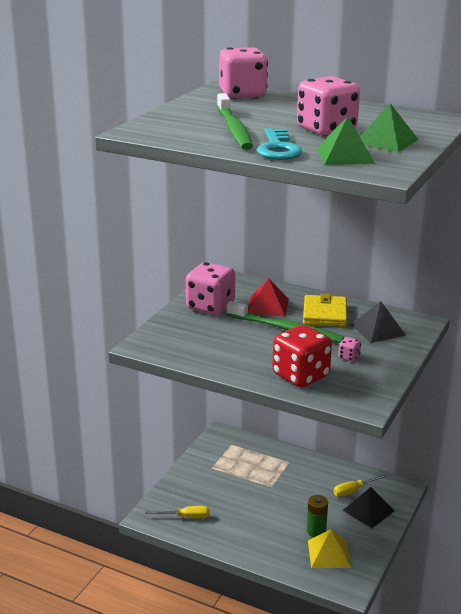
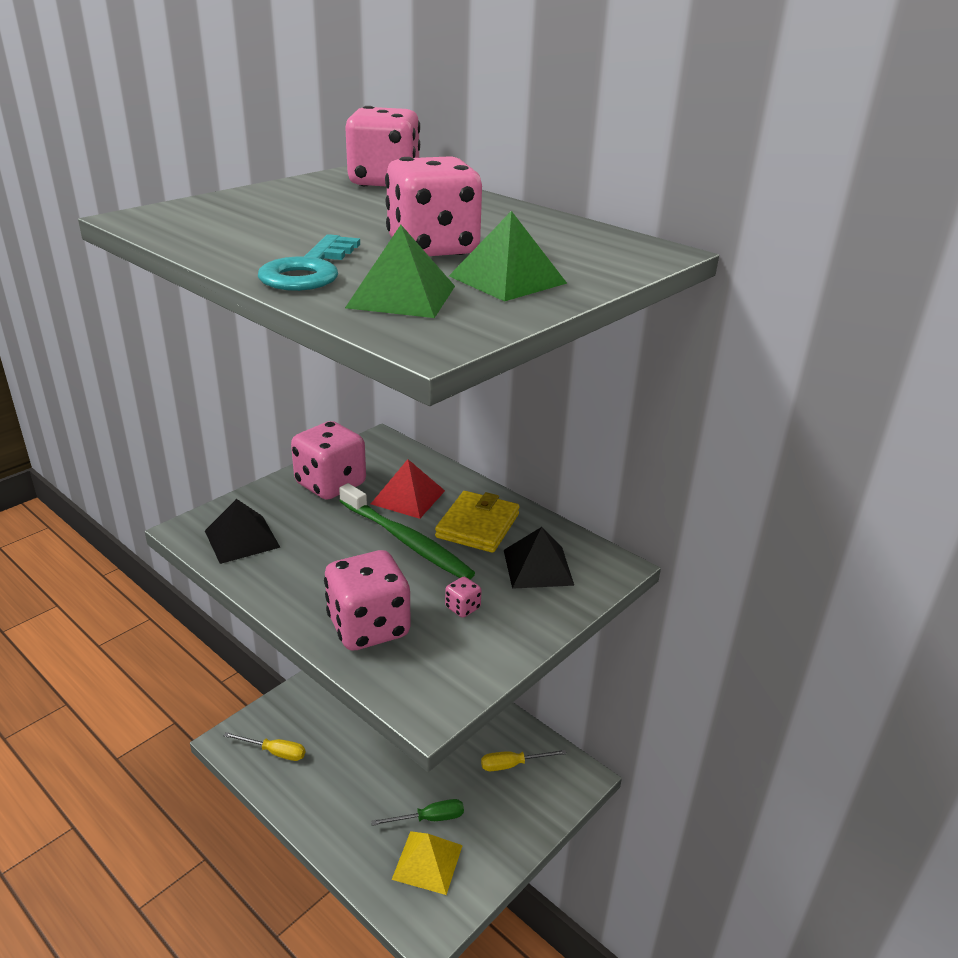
camera: 15 degrees right, 5 degrees up
(234, 129) = (290, 231): green toothbrush -> none
(300, 376) = (369, 627): red dice -> pink dice
(316, 531) = (429, 818): green battery -> green screwdriver
(368, 510) = (517, 802): black pyramid -> black pyramid (242, 539)

